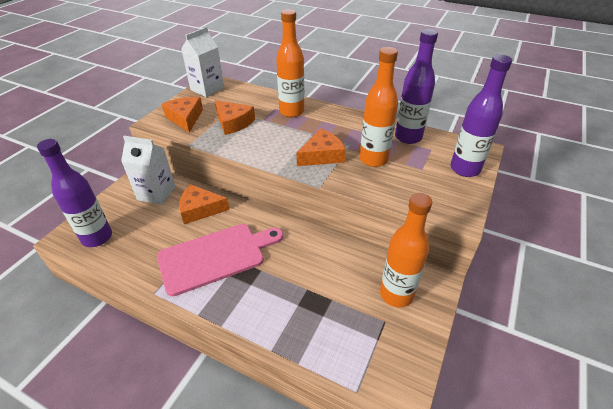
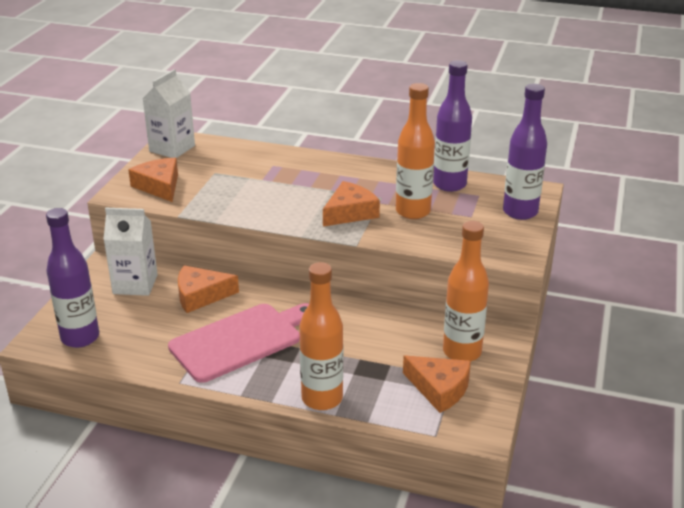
camera: 10 degrees left, 10 degrees down
(233, 123) = (225, 186): orange cheese -> orange cheese (439, 389)
(291, 112) = (296, 167): orange bottle -> orange bottle (322, 398)

